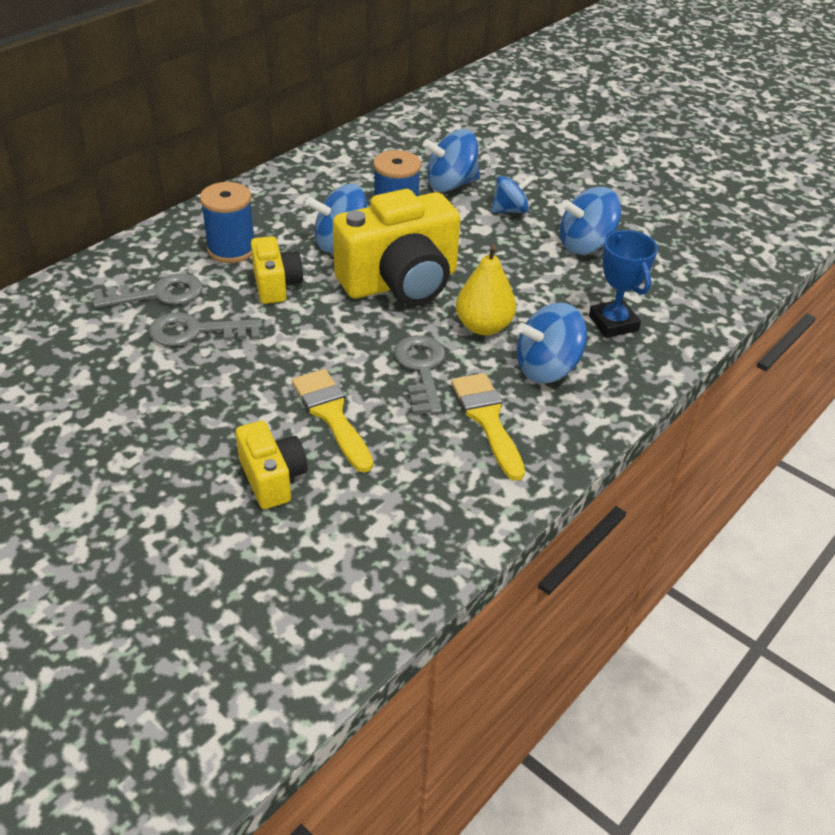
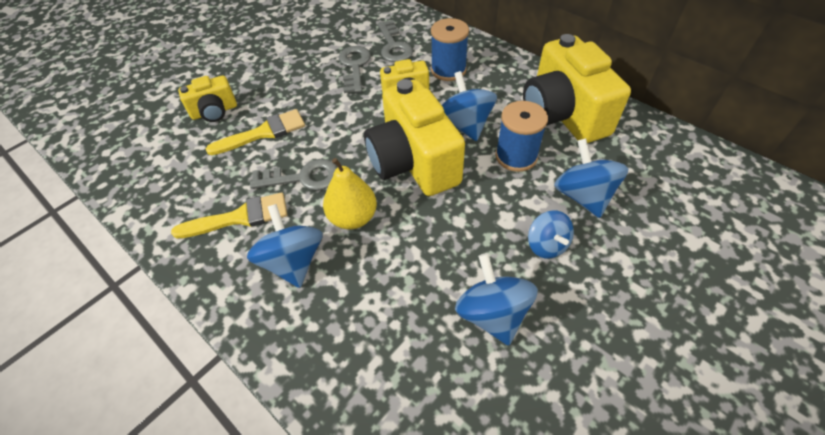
camera: 95 degrees right, 10 degrees up
(334, 180) = (563, 114): none -> yellow camera
(613, 323) = (353, 325): blue trophy -> none

